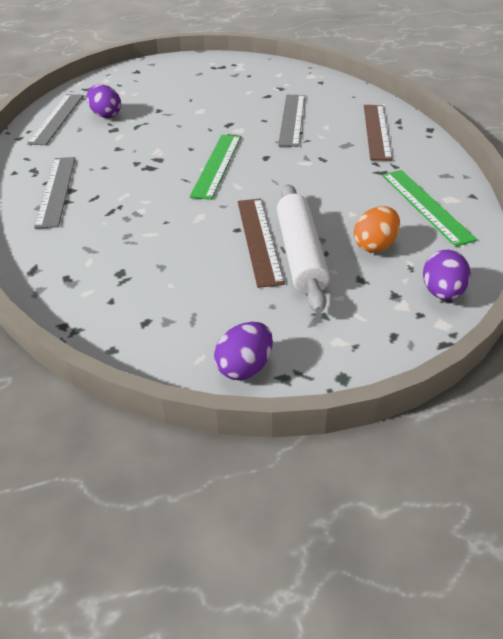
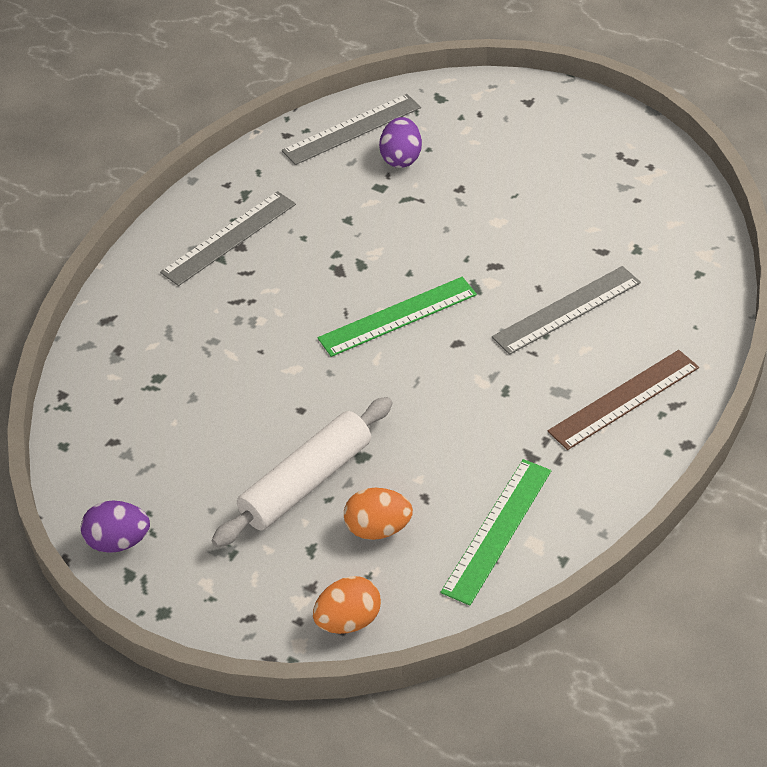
camera: 50 degrees right, 5 degrees up
(259, 240) = (299, 437): brown ruler -> none
(442, 293) = (348, 621): purple egg -> orange egg

